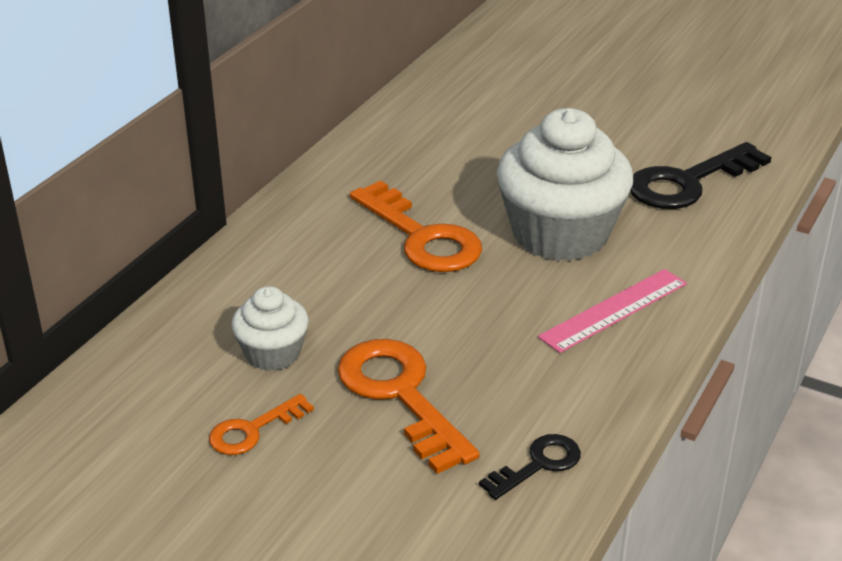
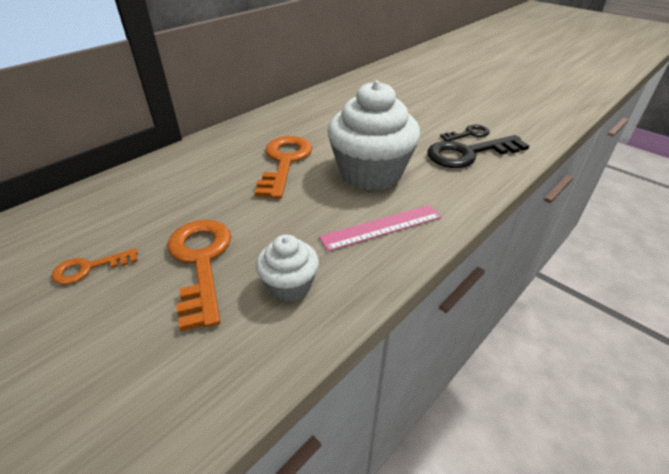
camera: 15 degrees right, 5 degrees up
(272, 353) = (144, 218): white cupcake -> white cupcake (289, 285)
(422, 237) = (284, 162): orange key -> orange key turned 150 degrees counterclockwise
(538, 464) = (261, 340): black key -> black key (469, 134)

